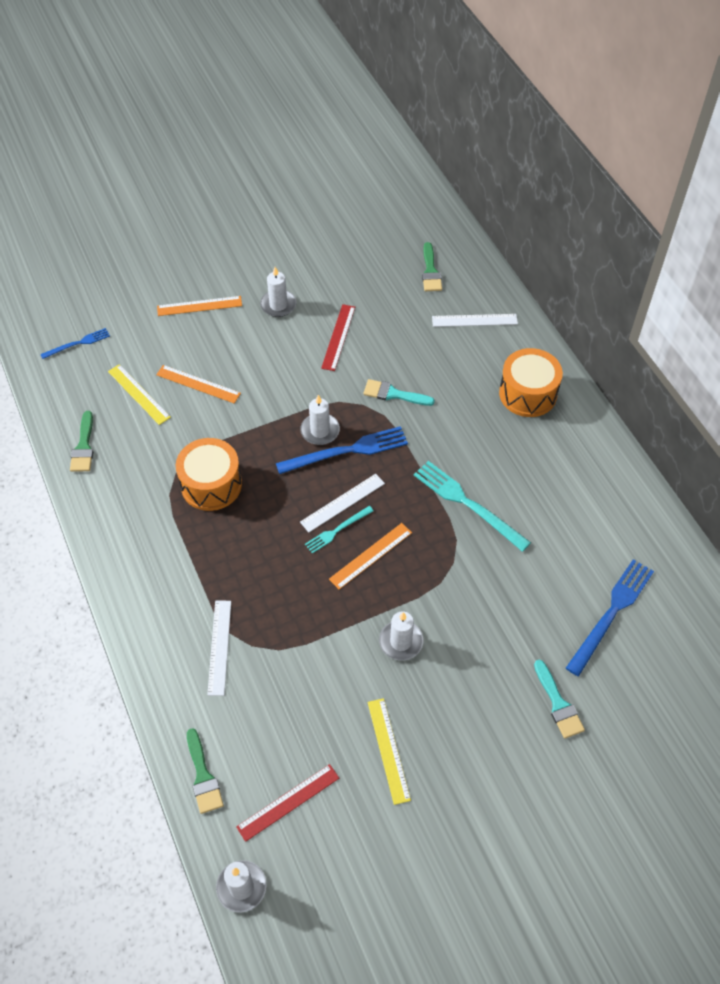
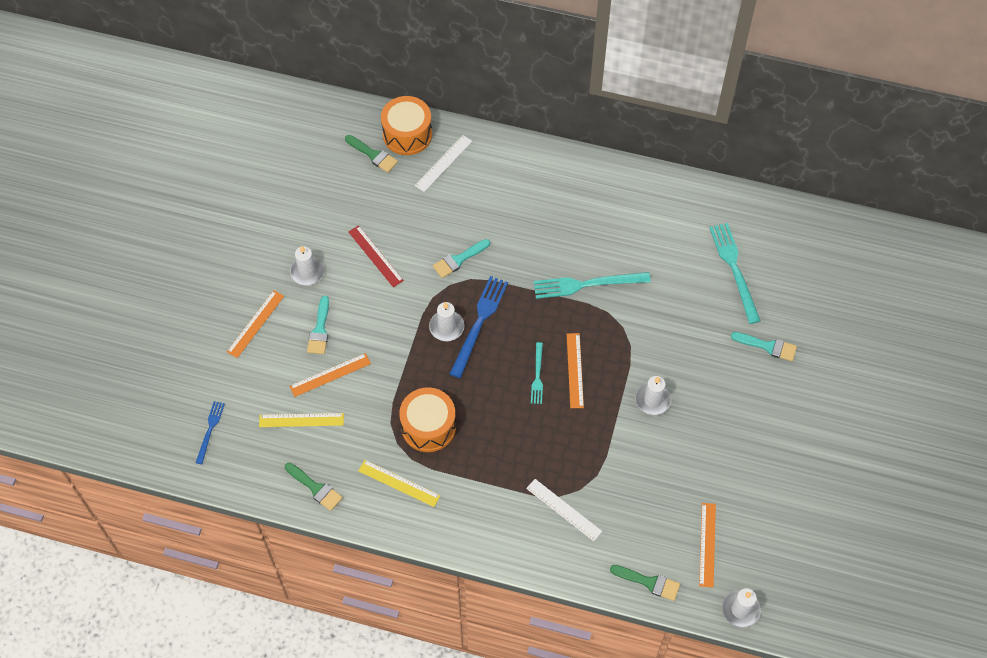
camera: 50 degrees left, 5 degrees up
(233, 349) = (320, 330): none -> turquoise brush
(288, 802) = (707, 544): red ruler -> orange ruler
(342, 503) = (518, 356): white ruler -> none
(388, 750) = (720, 463): yellow ruler -> yellow ruler (399, 483)
(528, 393) = (534, 182): orange drum -> orange drum (407, 134)
(611, 613) = (734, 269): blue fork -> turquoise fork

